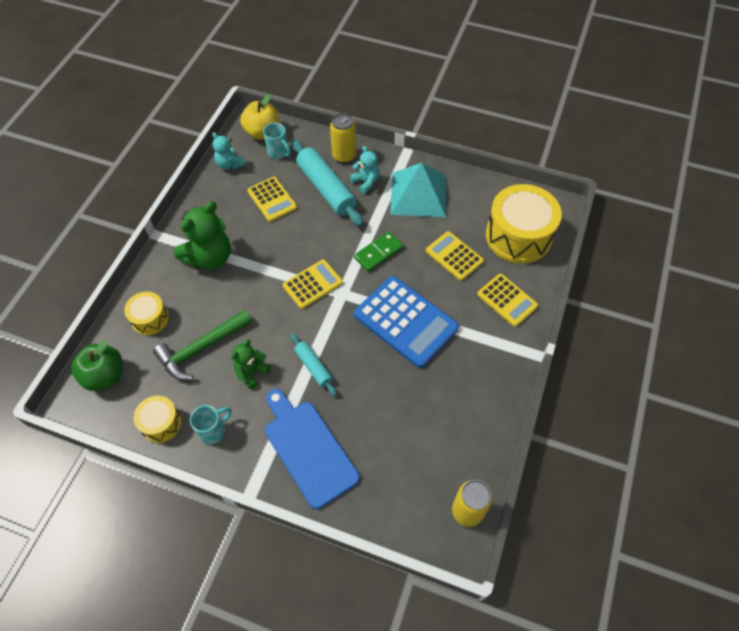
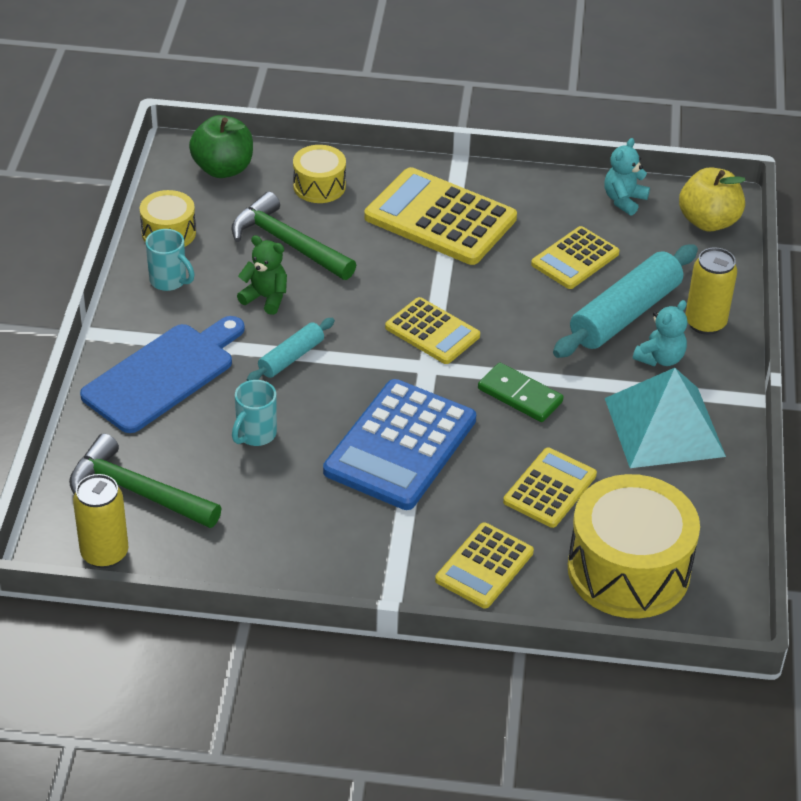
camera: 75 degrees right, 15 degrees down
(210, 257) = (440, 218): green teddy bear -> yellow calculator
(278, 152) = (674, 247): turquoise mug -> turquoise mug (255, 434)
(415, 482) = (136, 491): none -> green hammer

